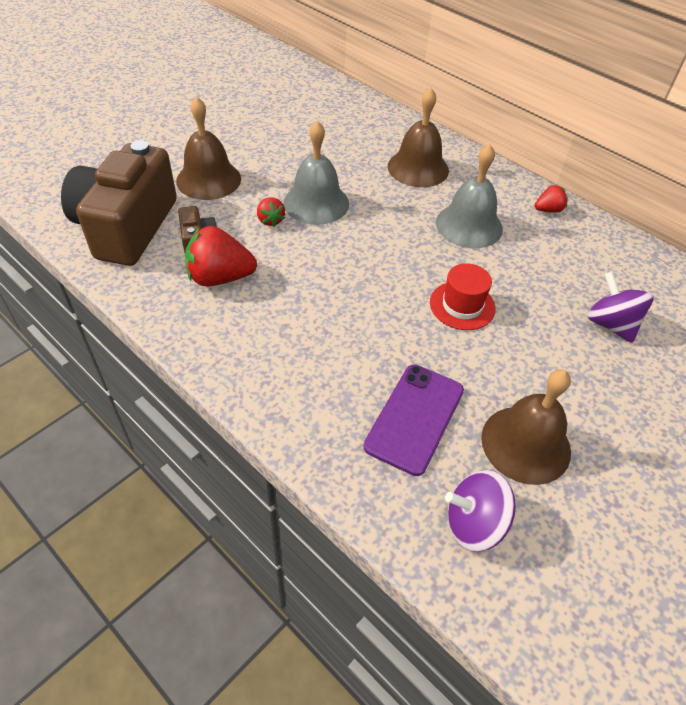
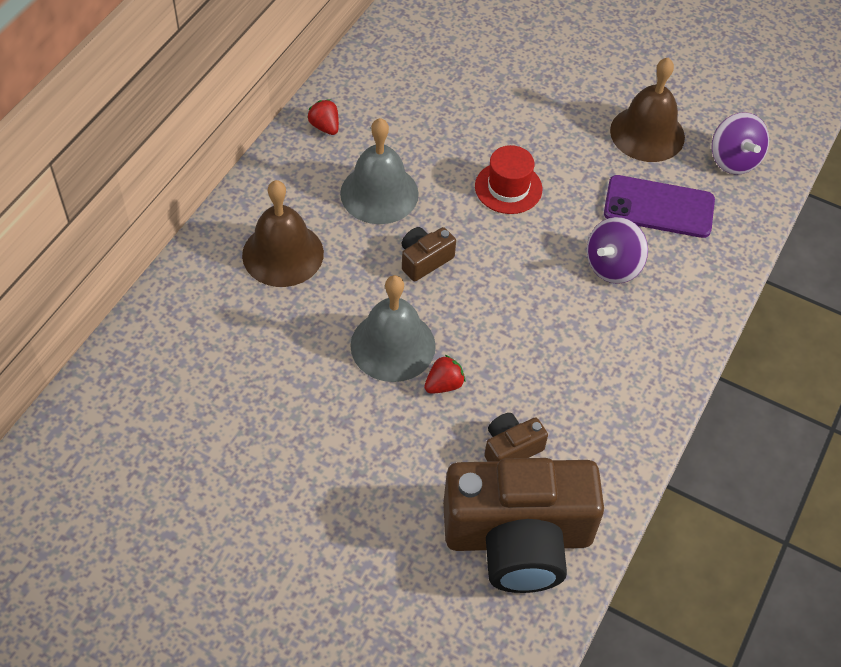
camera: 105 degrees left, 5 degrees up
(208, 179) = (388, 480): brown bell -> none
(220, 277) = (560, 405): red strawberry -> none
(392, 235) = (424, 260): none -> brown camera
(610, 324) = (484, 79): purple spinning top -> purple spinning top (613, 266)

